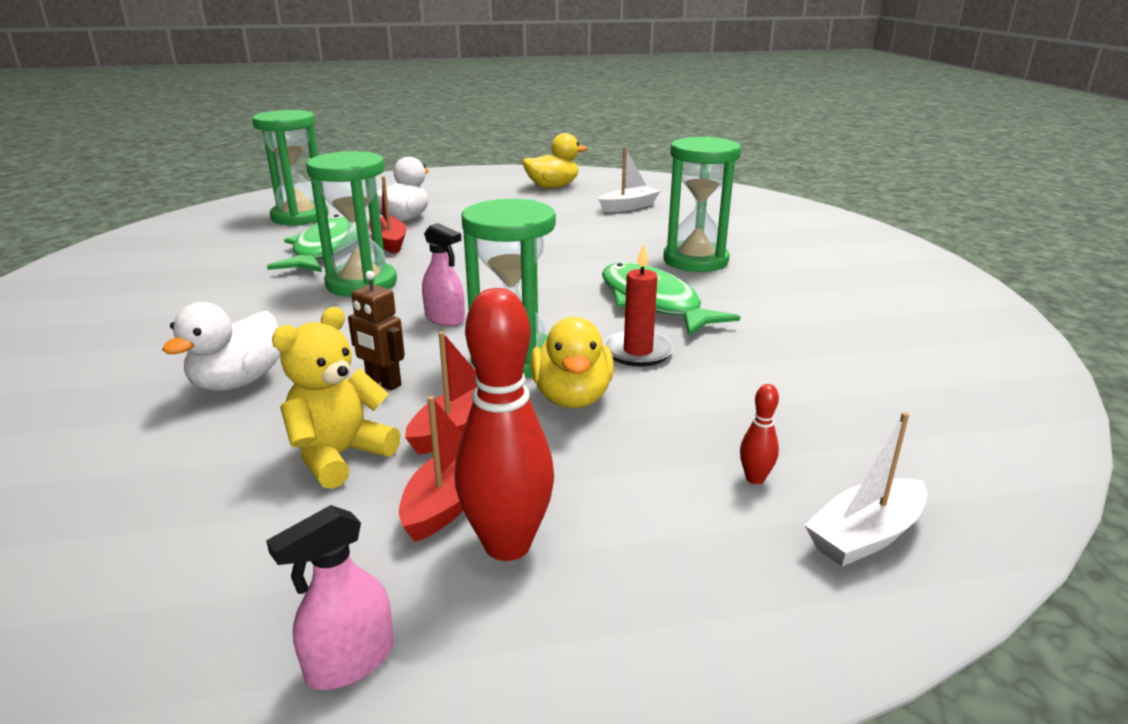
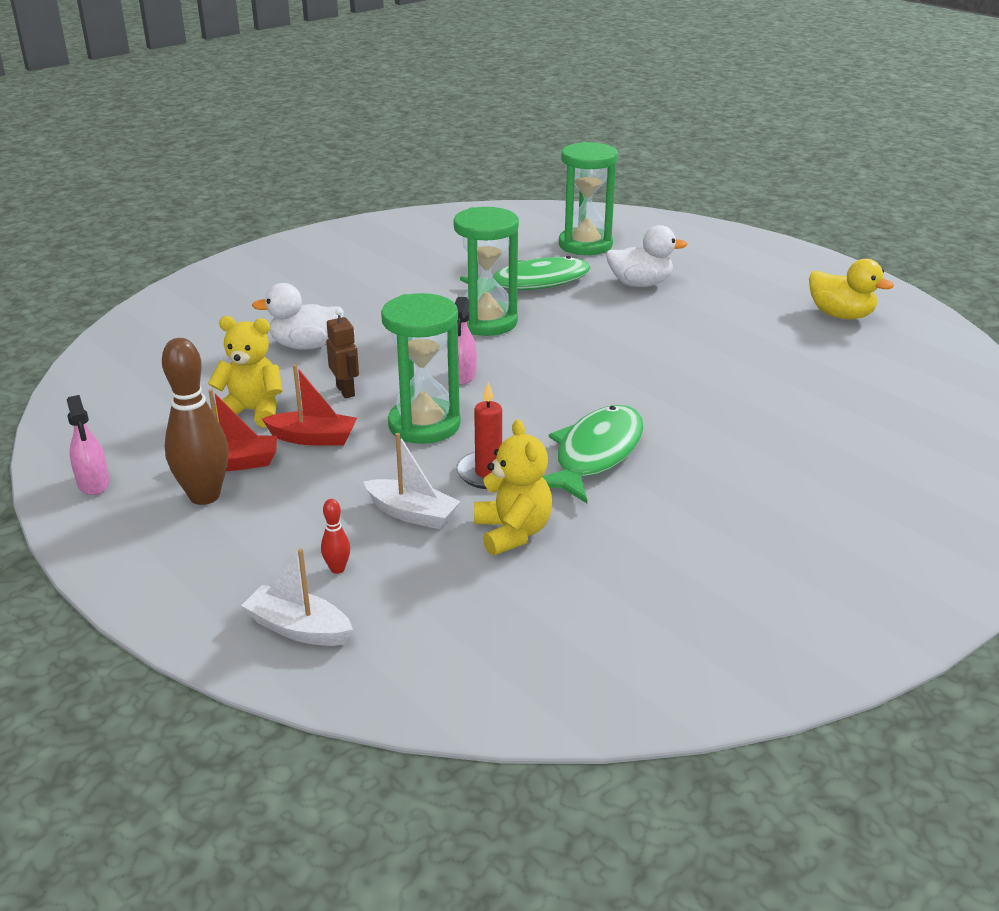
camera: 60 degrees right, 5 degrees up
(350, 662) = (93, 483): pink spray bottle -> pink spray bottle turned 135 degrees counterclockwise
(383, 383) = (346, 391): brown robot -> brown robot turned 150 degrees clockwise
(389, 242) = (580, 299): red boat -> none
(507, 545) = (204, 496): red bowling pin -> brown bowling pin
(572, 397) = (388, 466): yellow duck -> none
(628, 207) = (841, 373): white boat -> white boat (412, 514)
(695, 260) = (729, 451): green hourglass -> none
(750, 367) = (512, 532): none -> yellow teddy bear

